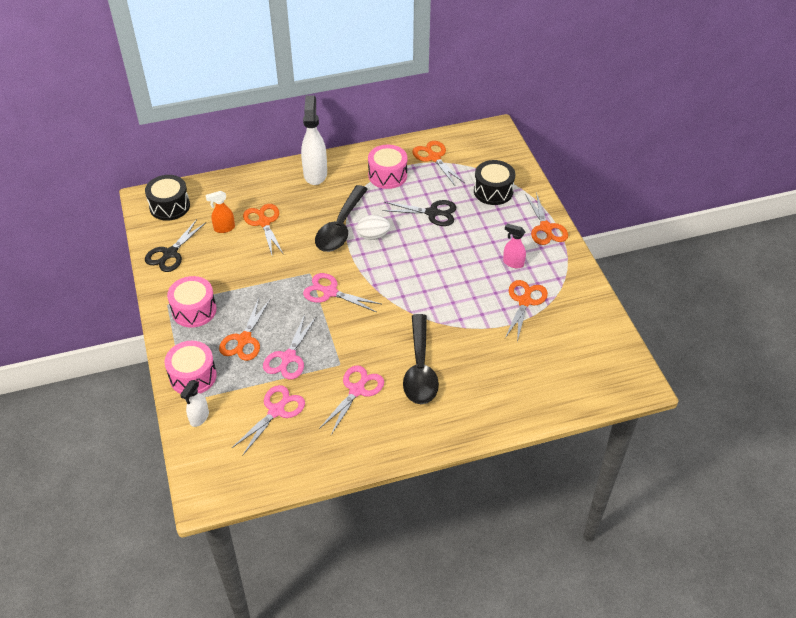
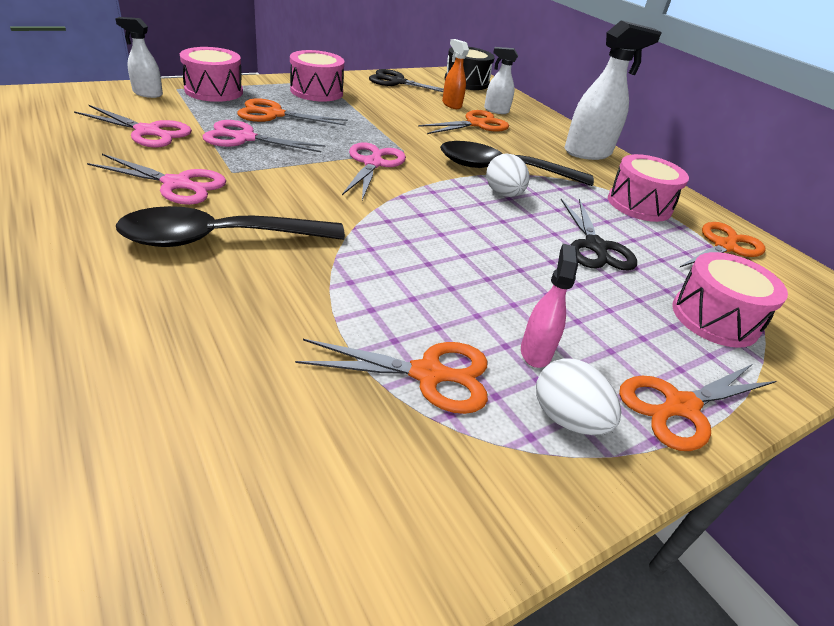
camera: 70 degrees right, 10 degrees down
(237, 203) = (496, 110): none -> white spray bottle
(493, 191) = (714, 318): black drum -> pink drum
(550, 265) = (567, 418): none -> white egg

